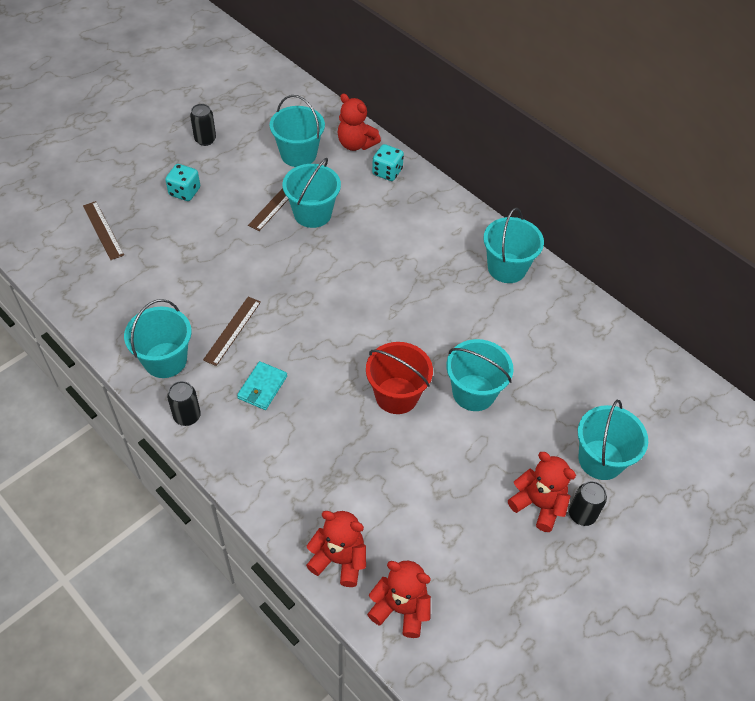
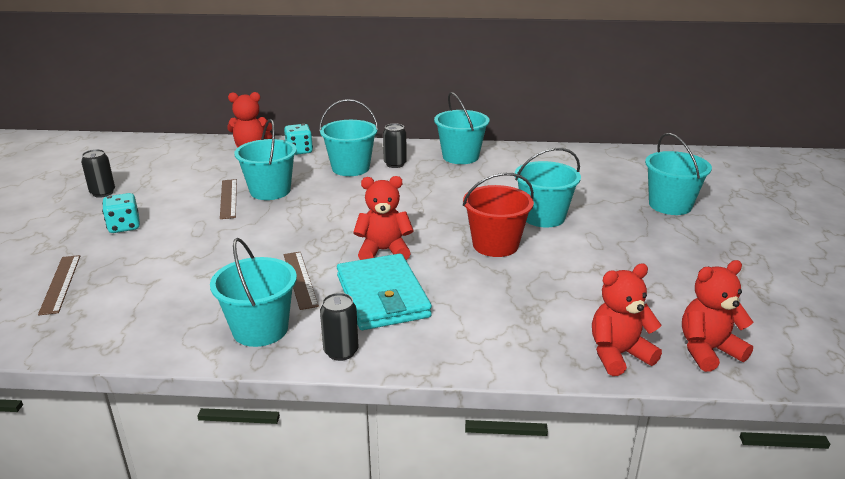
camera: 40 degrees left, 25 degrees down
(103, 230) = (60, 284): brown ruler -> brown ruler turned 60 degrees clockwise
(262, 387) = (382, 296): turquoise wallet -> turquoise wallet, size x1.86
(298, 154) = (209, 169): turquoise bucket -> turquoise bucket (350, 168)
(538, 504) = (679, 243): red teddy bear -> red teddy bear (384, 251)
(582, 514) = (709, 233): black can -> black can (395, 164)

